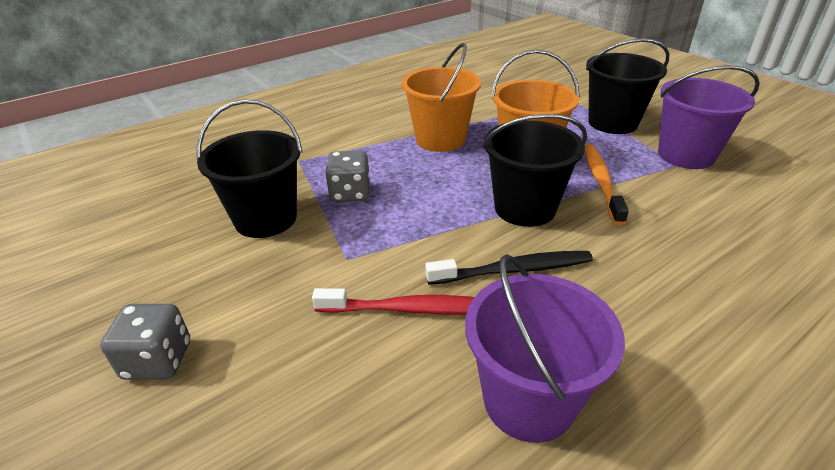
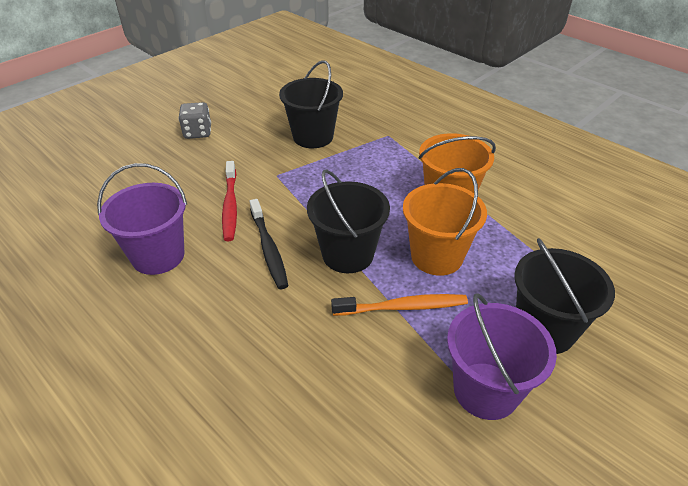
camera: 80 degrees right, 5 degrees up
(350, 193) = (349, 165): grey dice -> none

